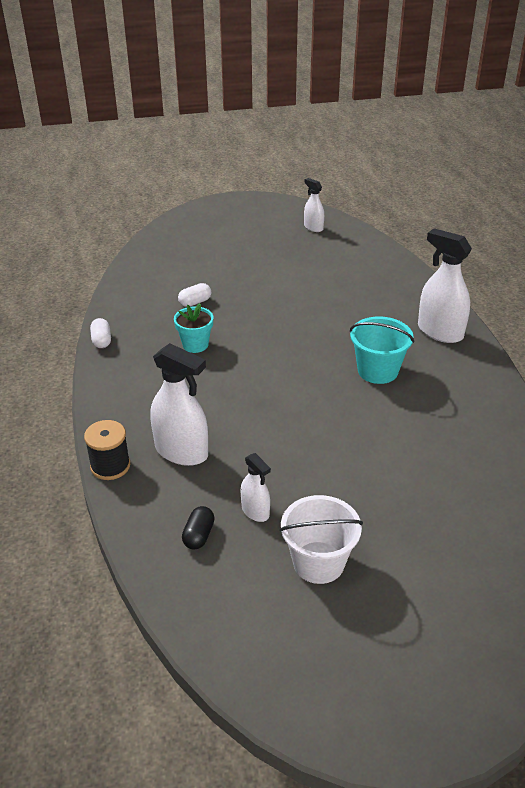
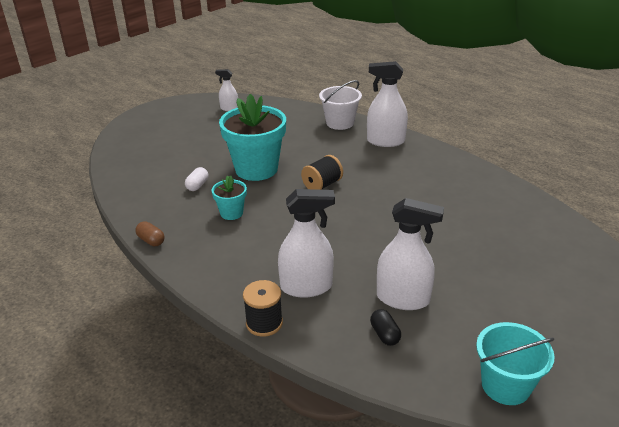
camera: 35 degrees left, 5 degrees down
(101, 340) = (151, 240): white capsule -> brown capsule
(255, 511) = (403, 299): white spray bottle -> white spray bottle, size x1.82
(267, 307) = (256, 169): none -> turquoise flower pot
(313, 353) = (322, 185): none -> black spool
(318, 562) = (478, 308): white bucket -> white bucket (340, 123)
(377, 370) = (375, 178): turquoise bucket -> turquoise bucket (505, 385)

